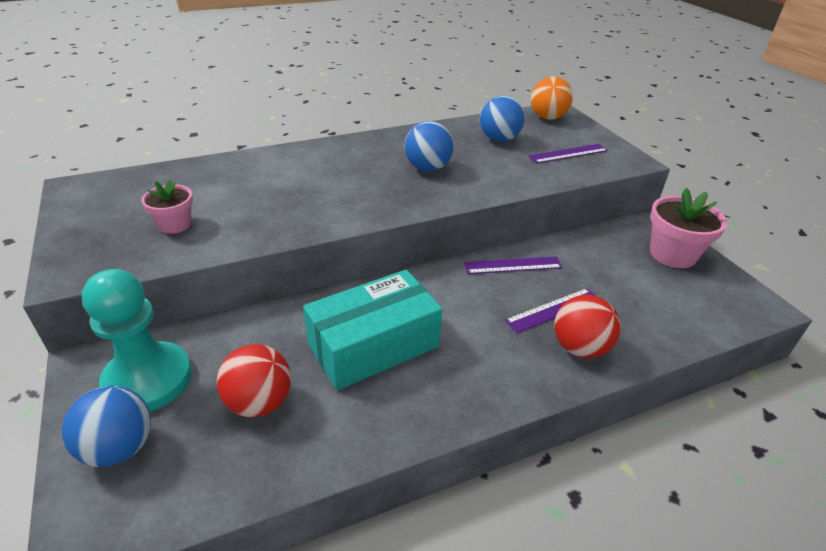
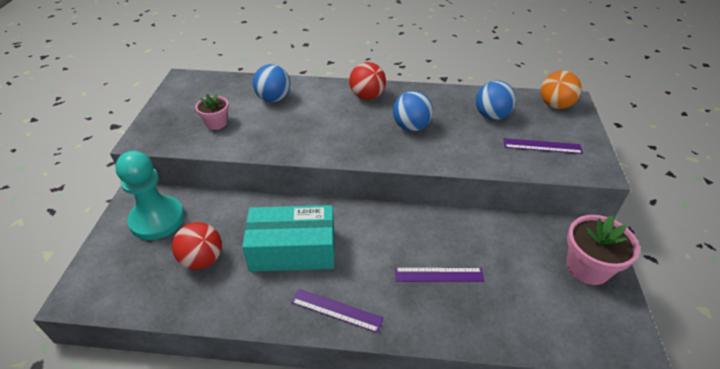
camera: 30 degrees right, 5 degrees up
(119, 448) = (119, 255): blue ball -> blue ball (274, 99)
(513, 265) = (437, 227): purple ruler -> purple ruler (336, 310)
(579, 348) = (434, 313): red ball -> red ball (367, 96)

